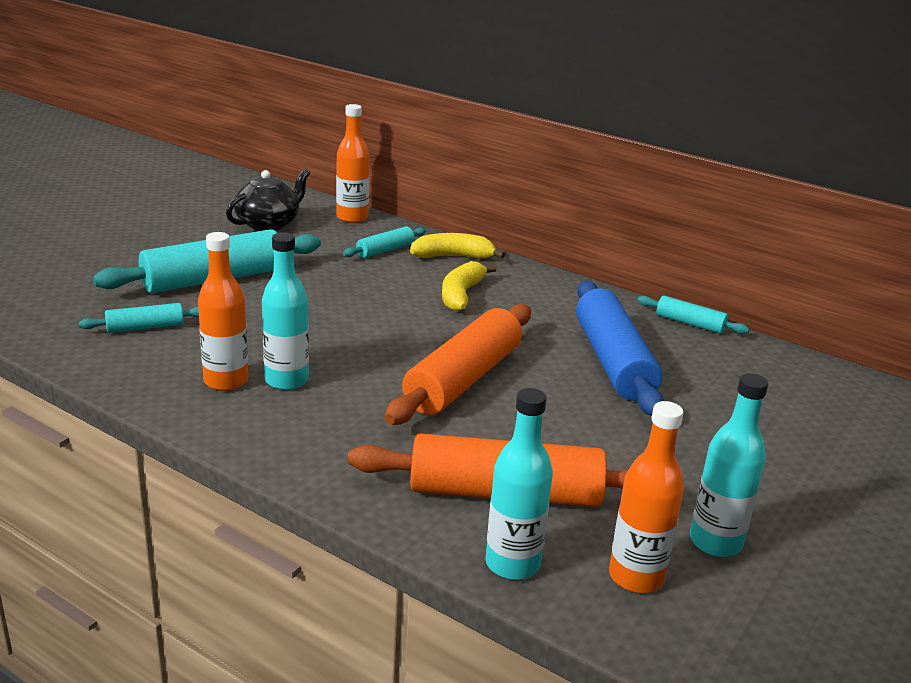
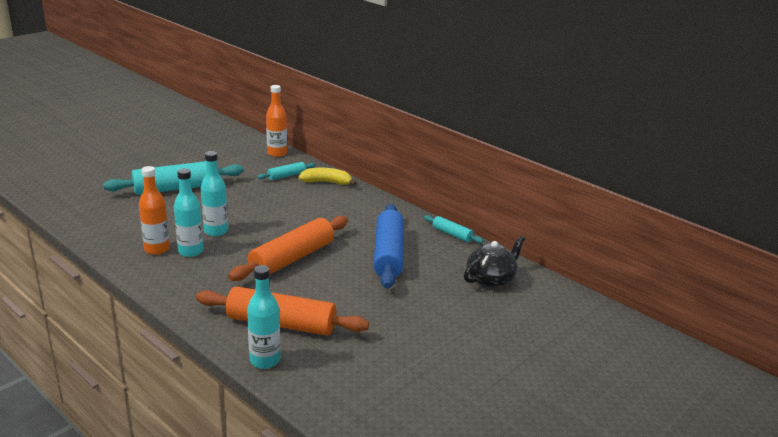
camera: 10 degrees right, 0 degrees up
(145, 327) = (125, 215): turquoise rolling pin -> none
(268, 224) = (224, 155): black teapot -> black teapot (491, 279)
(461, 295) = (318, 207): yellow banana -> none
(636, 577) = (329, 374): orange bottle -> none
(715, 542) = (385, 361): turquoise bottle -> turquoise bottle (216, 231)

